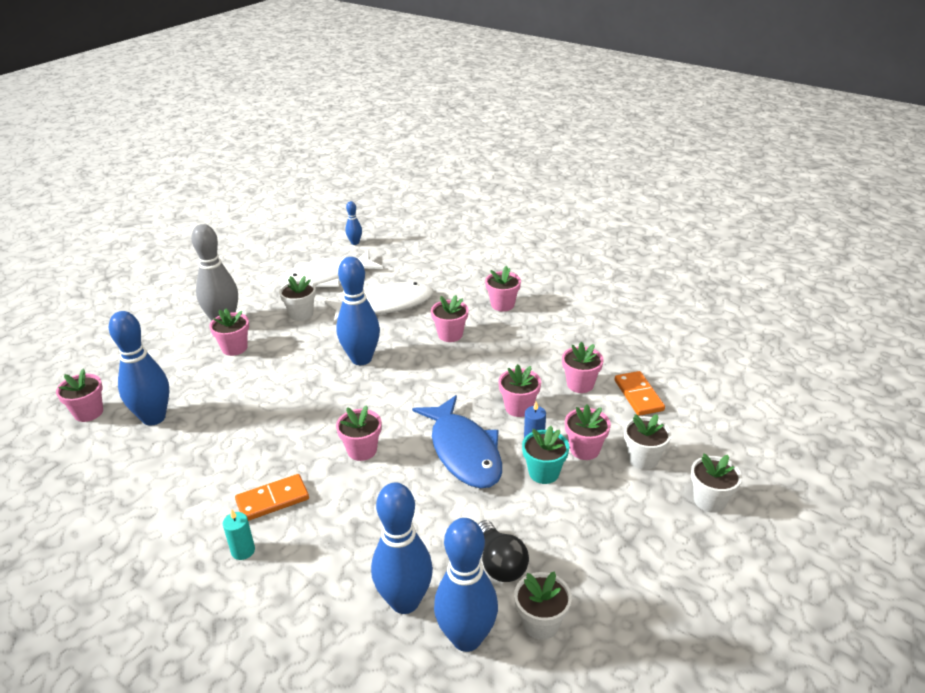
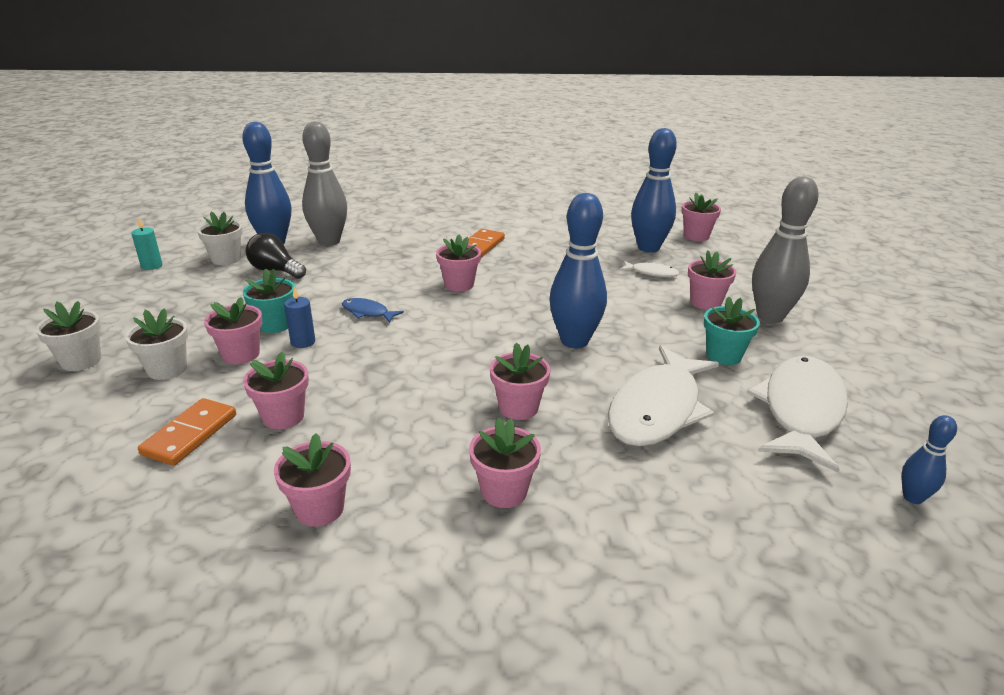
camera: 140 degrees right, 5 degrees down
(210, 389) = (651, 273): none -> white fish
(243, 551) = (461, 227): turquoise candle -> turquoise candle (151, 266)
(301, 314) = (723, 355): white flower pot -> turquoise flower pot
(405, 601) = (329, 241): blue bowling pin -> grey bowling pin
(463, 452) = (367, 312): blue fish -> blue fish, size x0.45
(519, 407) = (344, 363): pink flower pot -> pink flower pot (319, 509)
(638, 395) = (190, 434): orange domino -> orange domino turned 75 degrees clockwise

